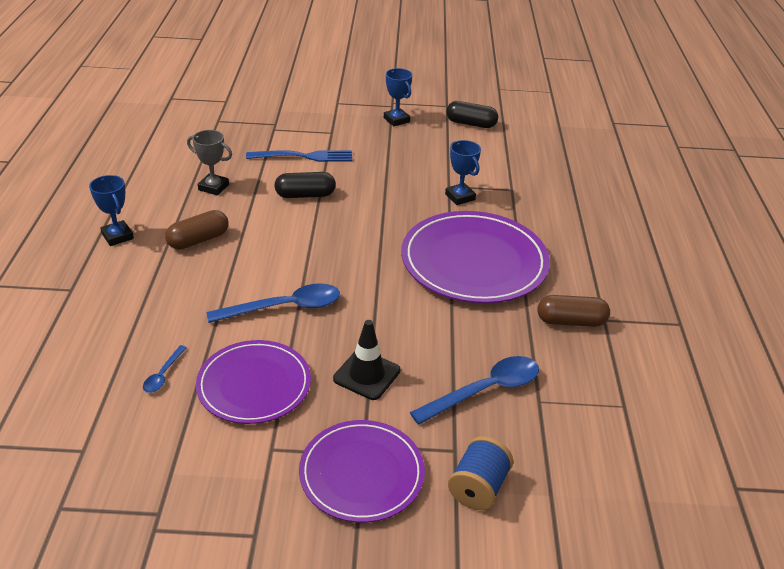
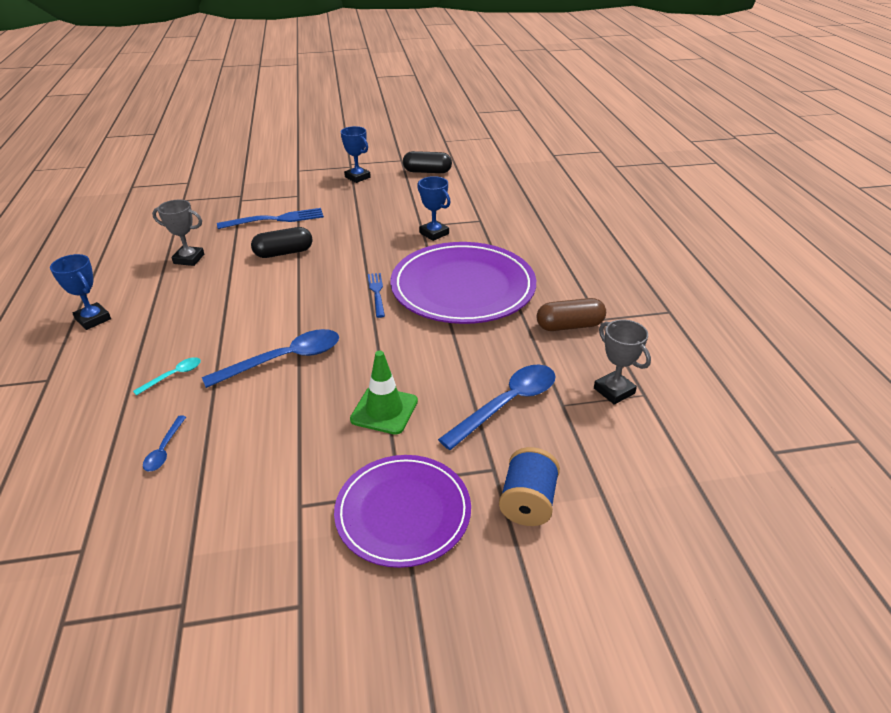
camera: 10 degrees left, 0 degrees up
(181, 305) = (173, 376): none -> turquoise spoon
(198, 240) = (181, 310): brown capsule -> none
(254, 385) = (267, 442): purple plate -> none
(366, 375) = (384, 410): black traffic cone -> green traffic cone
(387, 253) = (376, 292): none -> blue fork
(594, 397) = (614, 391): none -> grey trophy

